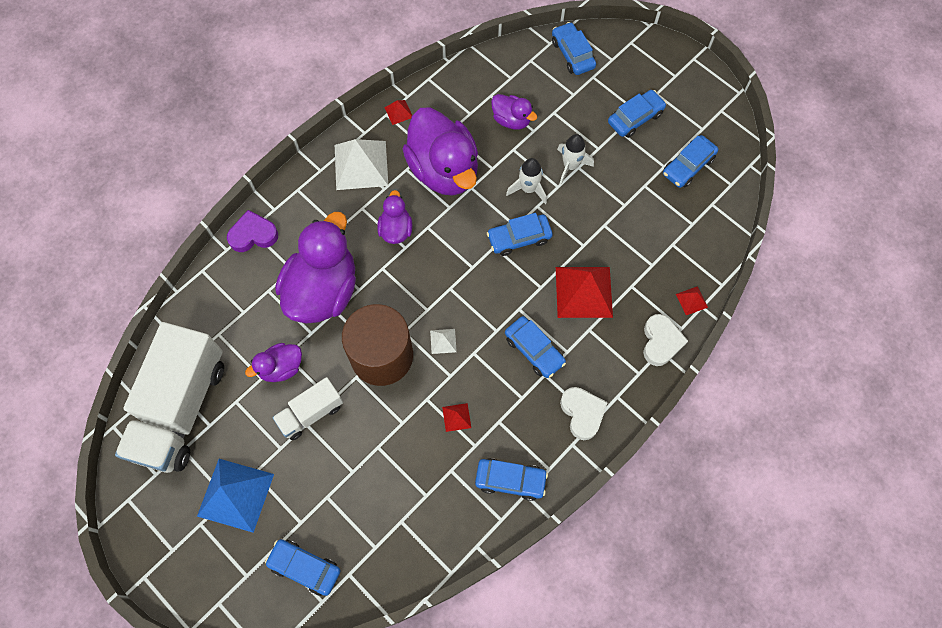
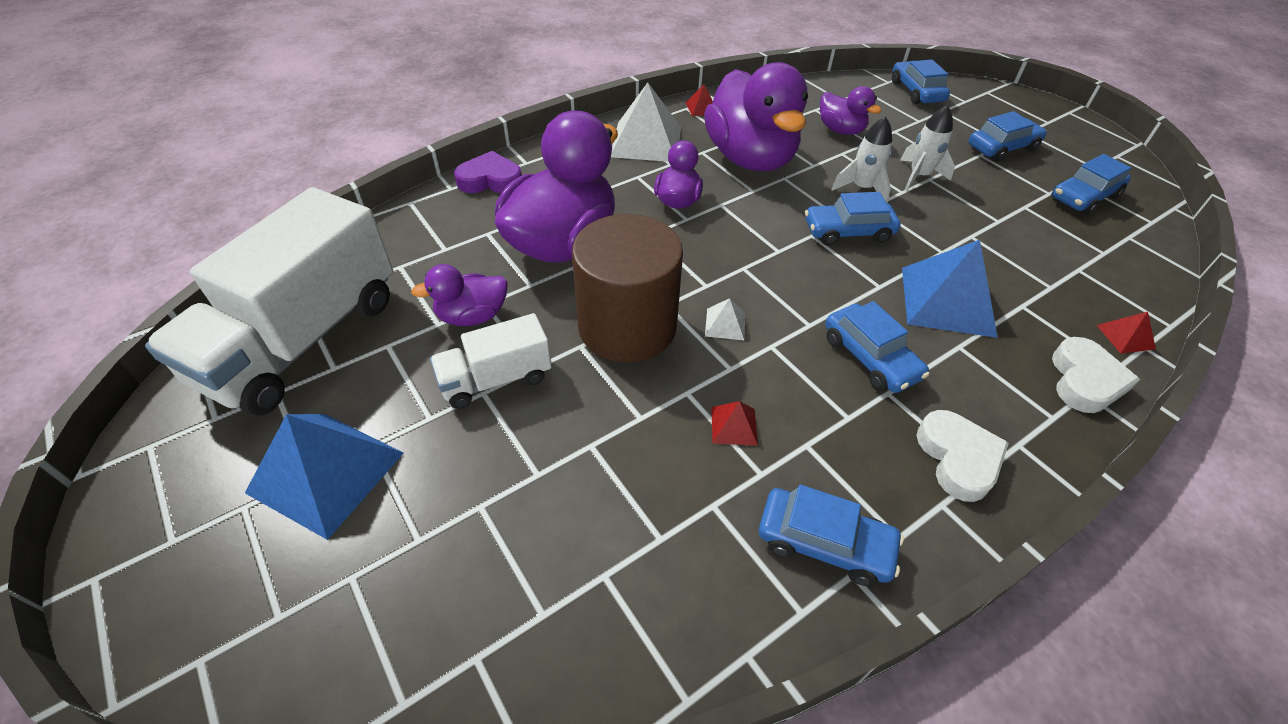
camera: 10 degrees right, 20 degrees down
(305, 568) = (395, 625): blue car -> none
(584, 291) = (947, 301): red pyramid -> blue pyramid

